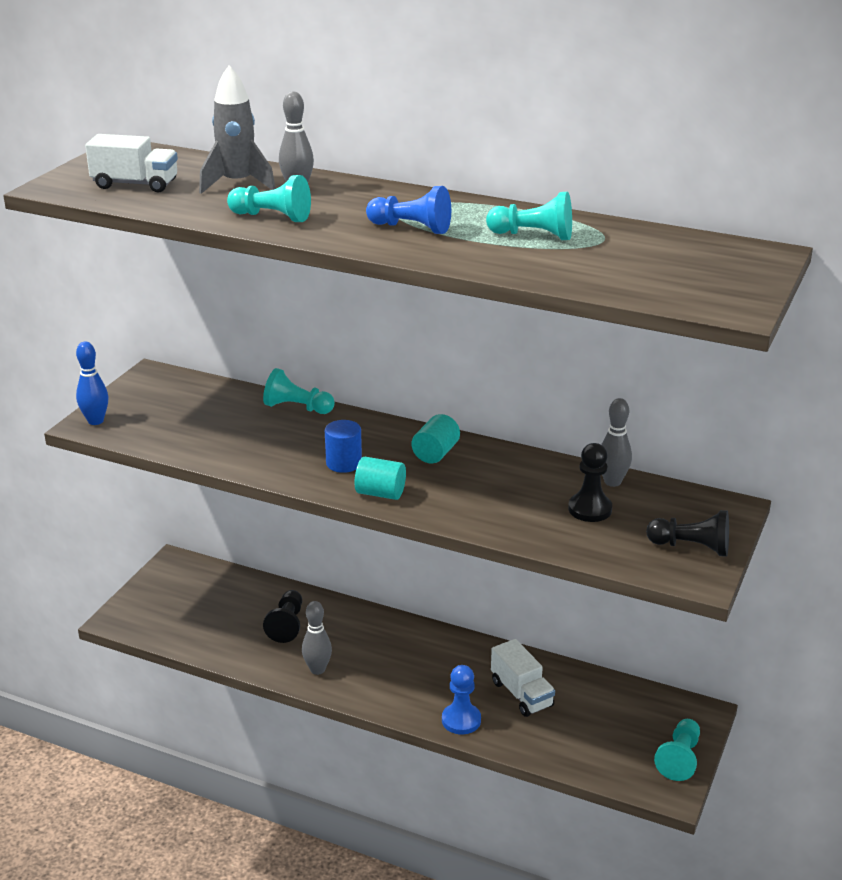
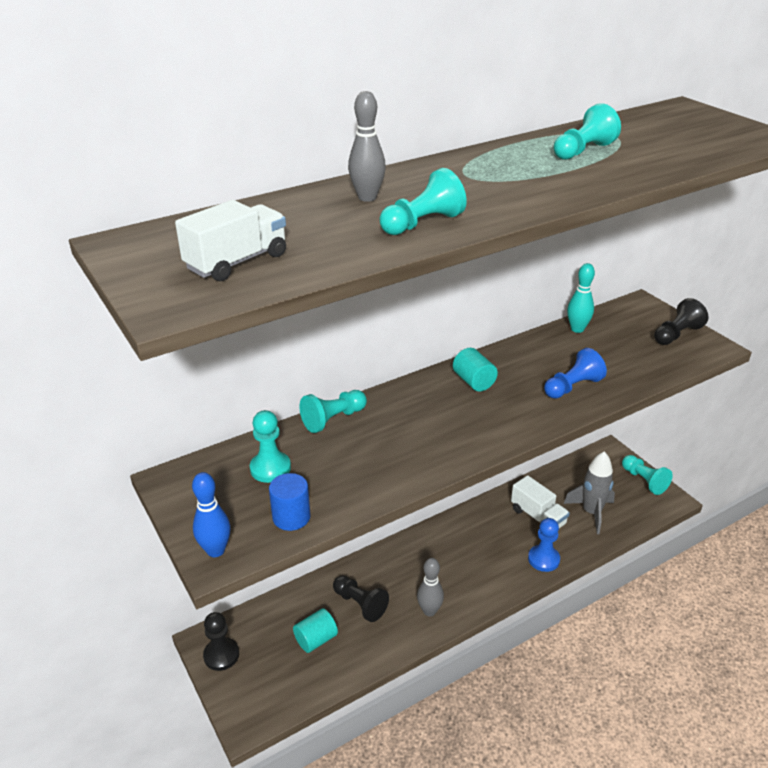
camera: 55 degrees left, 5 degrees up
(205, 406) = (270, 468): none -> turquoise pawn
(238, 184) = (315, 217): grey rocket -> grey rocket (591, 512)
(344, 463) = (446, 429): blue cylinder -> blue cylinder (291, 517)
(380, 493) = (508, 429): turquoise cylinder -> turquoise cylinder (316, 639)
(411, 228) = (519, 181): blue pawn -> blue pawn (572, 387)
(521, 694) = (538, 517): white truck -> white truck turned 45 degrees clockwise
(590, 509) = (604, 351): black pawn -> black pawn (221, 655)
(612, 482) = (577, 329): grey bowling pin -> turquoise bowling pin

